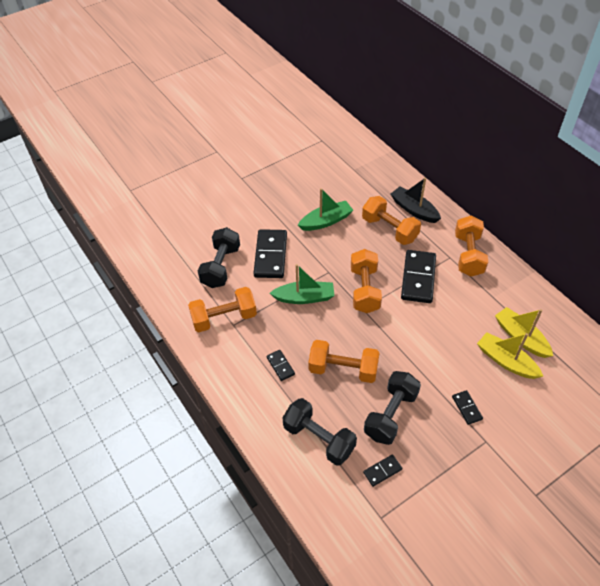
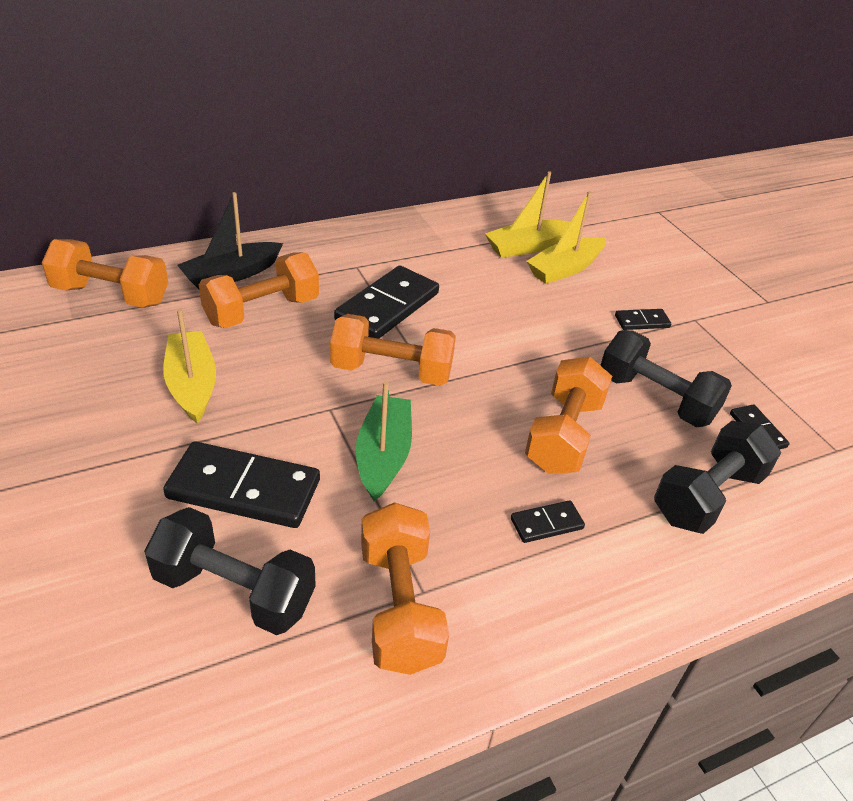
camera: 85 degrees left, 10 degrees down
(326, 221) = (192, 385): green boat -> yellow boat
(418, 278) = (387, 307): black domino -> black domino turned 75 degrees counterclockwise
(468, 255) = (360, 249): orange dumbbell -> orange dumbbell (111, 295)

